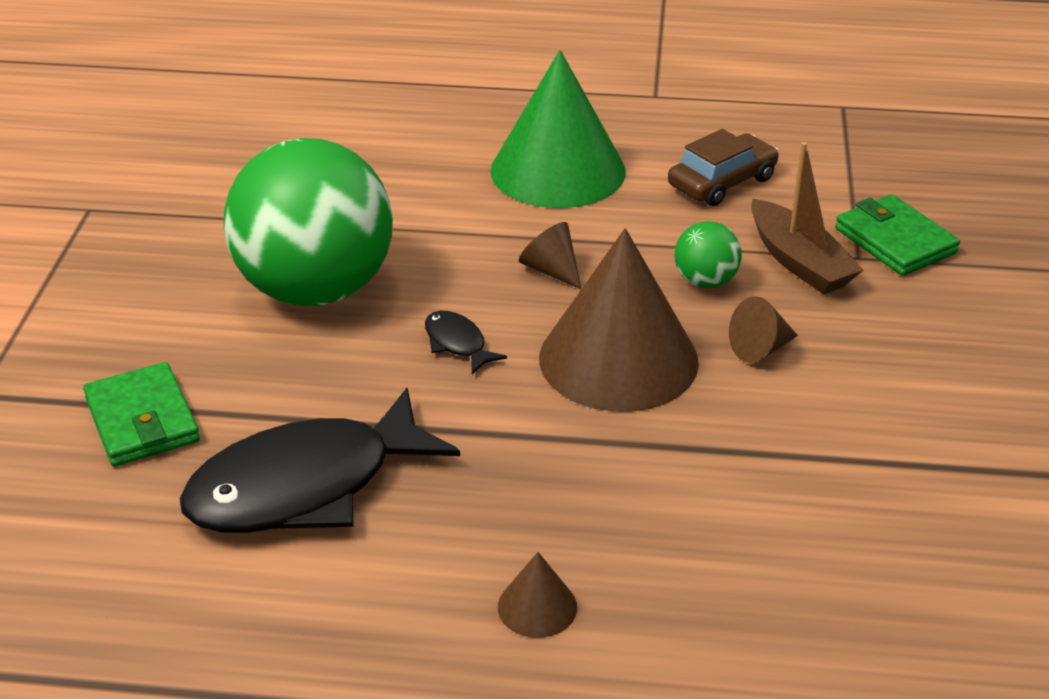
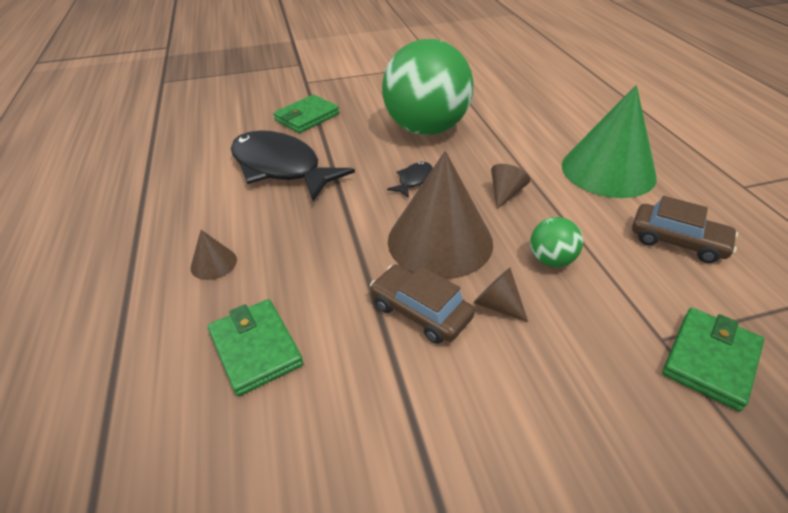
camera: 70 degrees right, 5 degrees up
(744, 413) = (420, 311): none -> brown car
(745, 579) = (256, 349): none -> green wallet
(799, 262) = (620, 304): brown boat -> none

